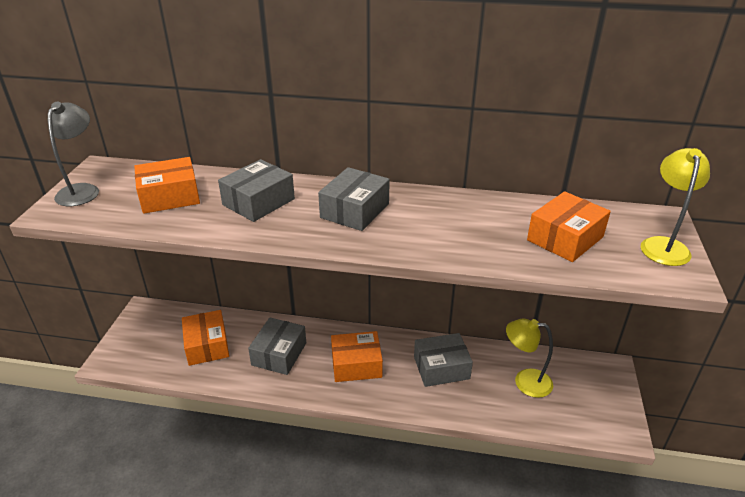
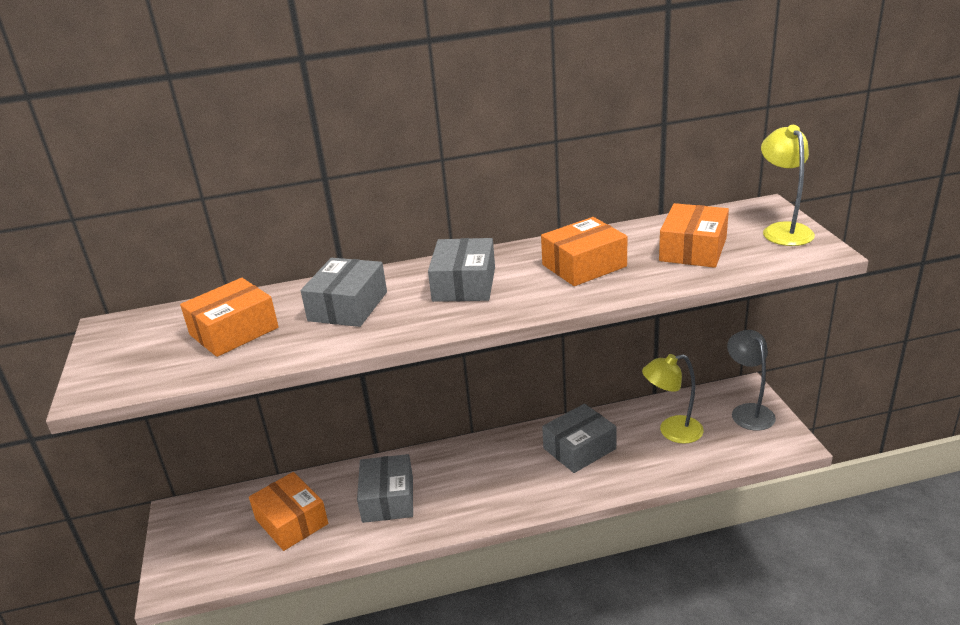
camera: 20 degrees left, 5 degrees down
(82, 190) = (110, 356): grey lamp -> grey lamp (748, 411)
(356, 365) = (485, 478): orange box -> orange box (584, 265)

